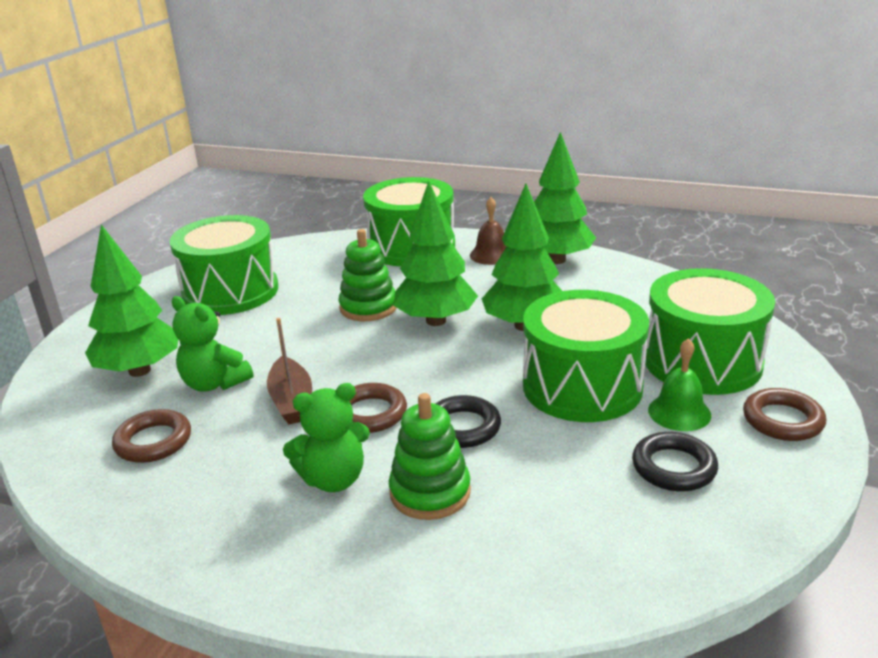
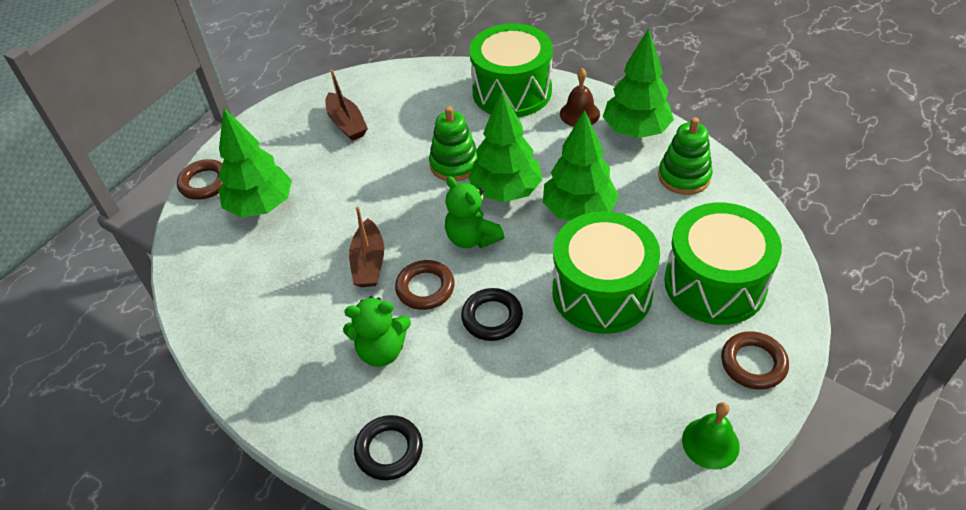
camera: 15 degrees right, 20 degrees up
(153, 441) = (260, 285): brown ring -> brown ring (205, 183)
(214, 383) = (314, 231): green teddy bear -> green teddy bear (472, 238)
(230, 291) = (346, 124): green drum -> brown boat
(430, 492) = (448, 378): green stacking toy -> green stacking toy (684, 176)
(673, 467) = (642, 394): black ring -> black ring (389, 450)
(679, 412) = (671, 337): green bell -> green bell (710, 443)

